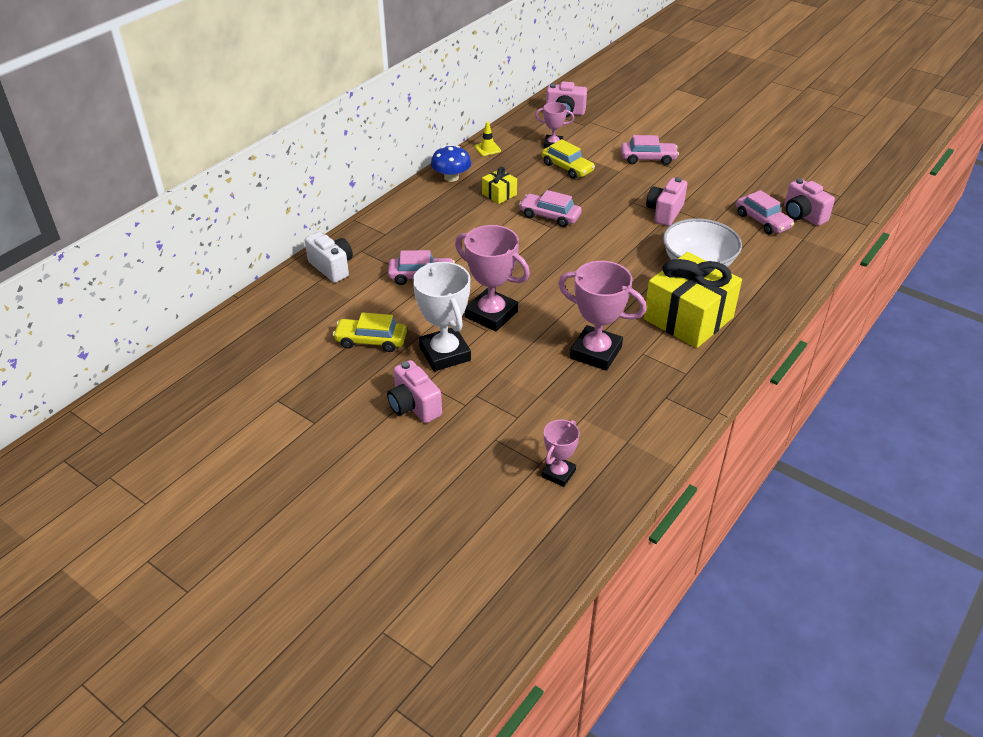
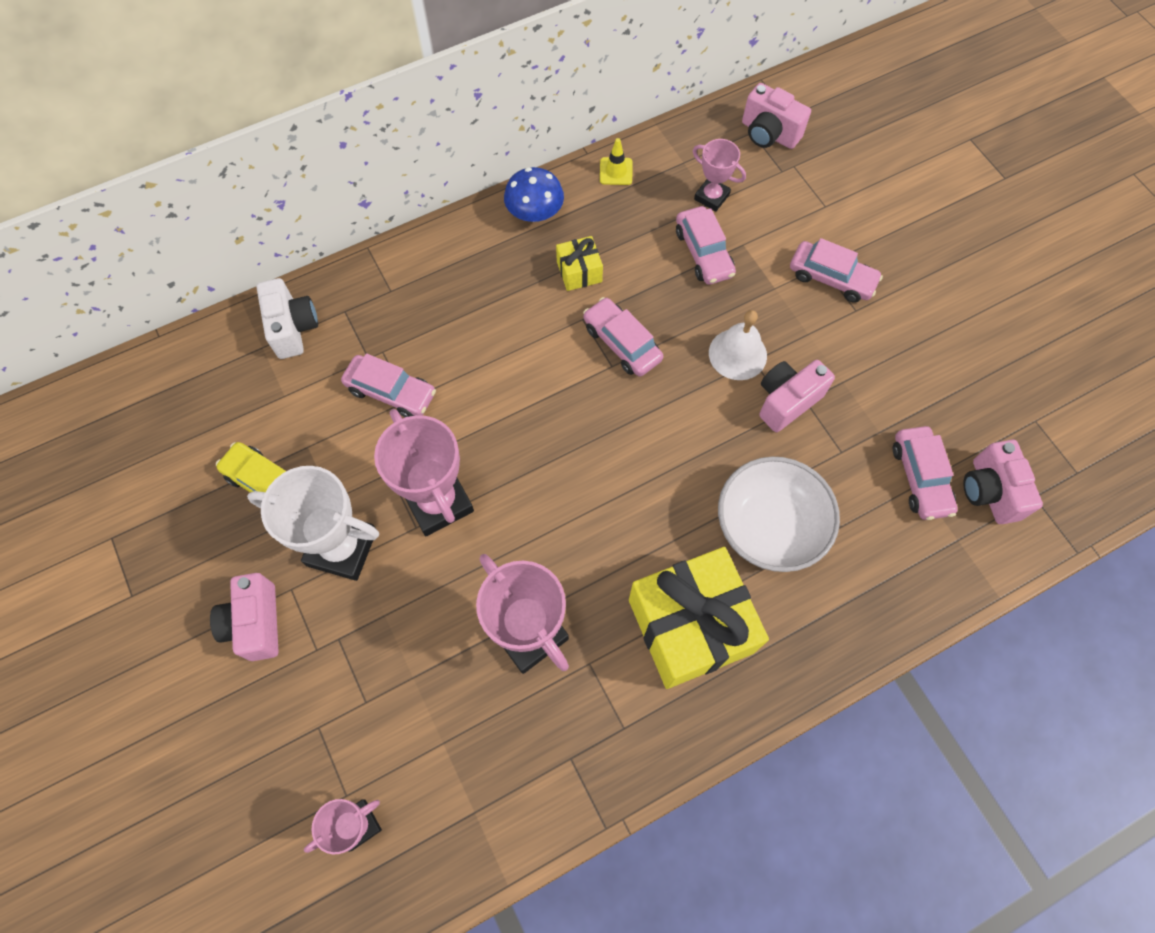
camera: 25 degrees right, 25 degrees up
(445, 354) = (342, 548): white trophy -> white trophy turned 75 degrees counterclockwise
(567, 167) = (703, 253): yellow car -> pink car
(621, 202) = (737, 354): none -> white bell

